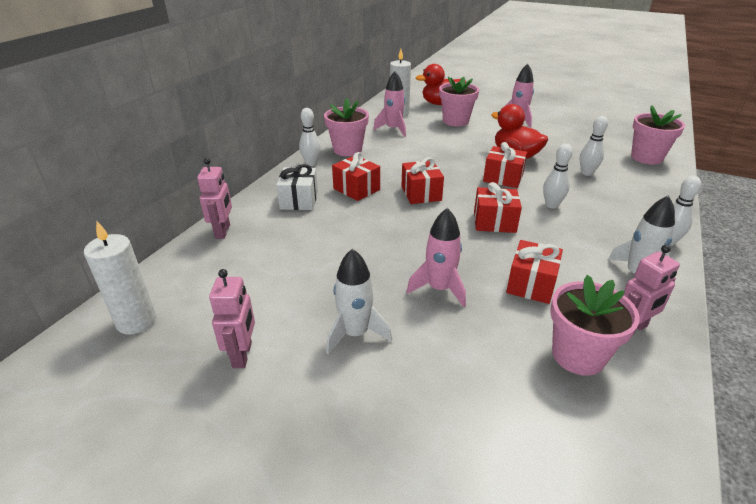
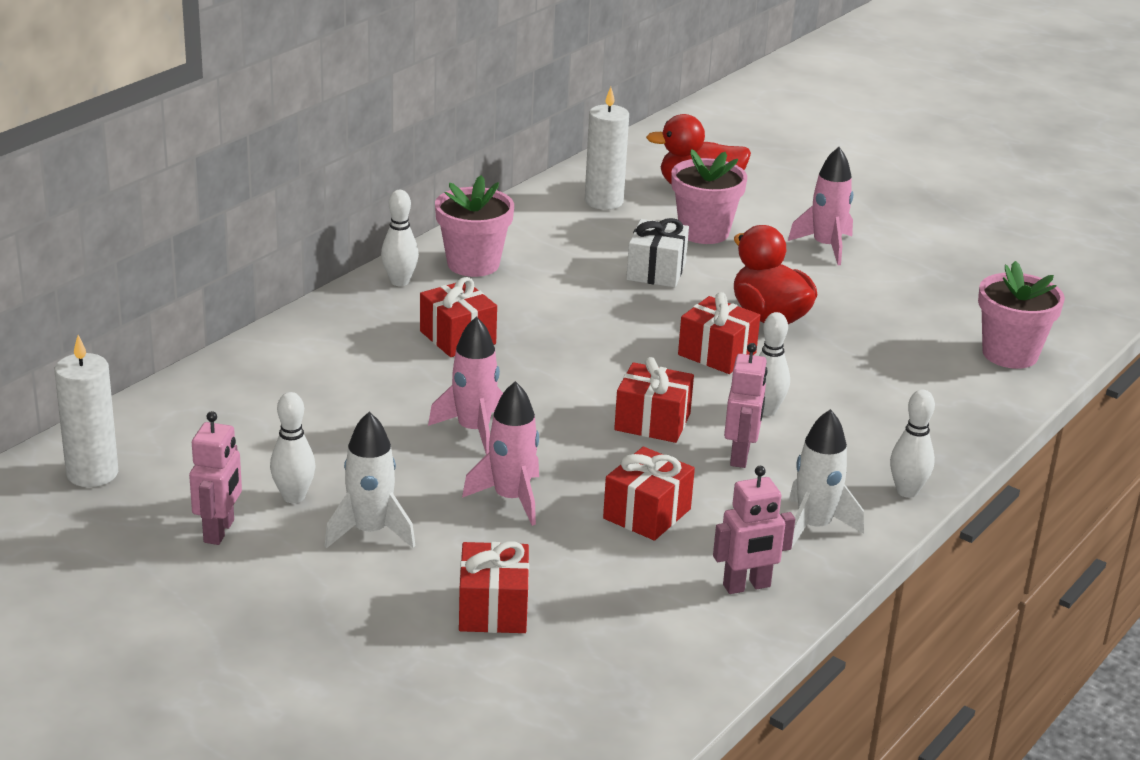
camera: 10 degrees right, 5 degrees down
(223, 231) = (227, 374): pink robot -> pink robot (740, 456)
(299, 200) = (357, 342): white gift -> white gift (656, 271)
(393, 129) = (575, 234): pink rocket -> pink rocket (473, 430)
(421, 193) = (560, 360): red gift -> red gift (493, 609)
(578, 355) = (648, 601): pink flower pot -> none
(586, 173) = (872, 366): white bowling pin -> white bowling pin (293, 497)

